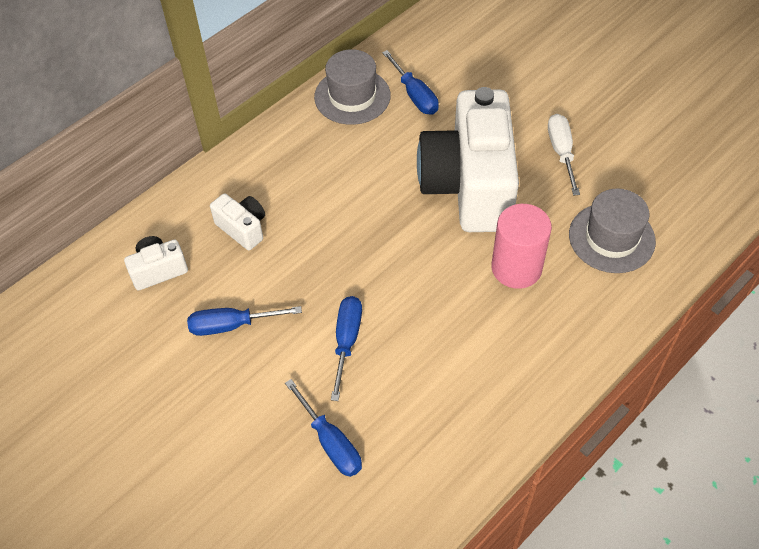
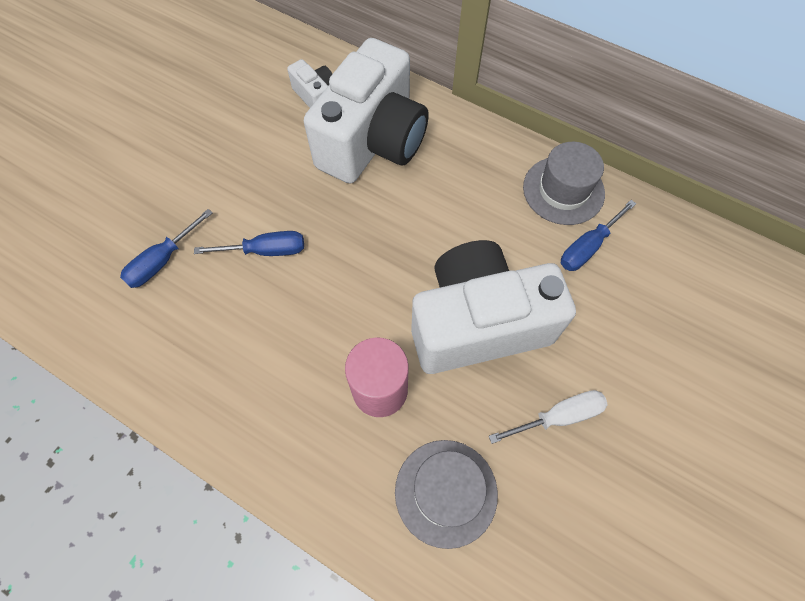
camera: 75 degrees right, 10 degrees up
(232, 325) = (269, 161): blue screwdriver -> none
(243, 228) = (373, 142): white camera -> white camera, size x2.37

